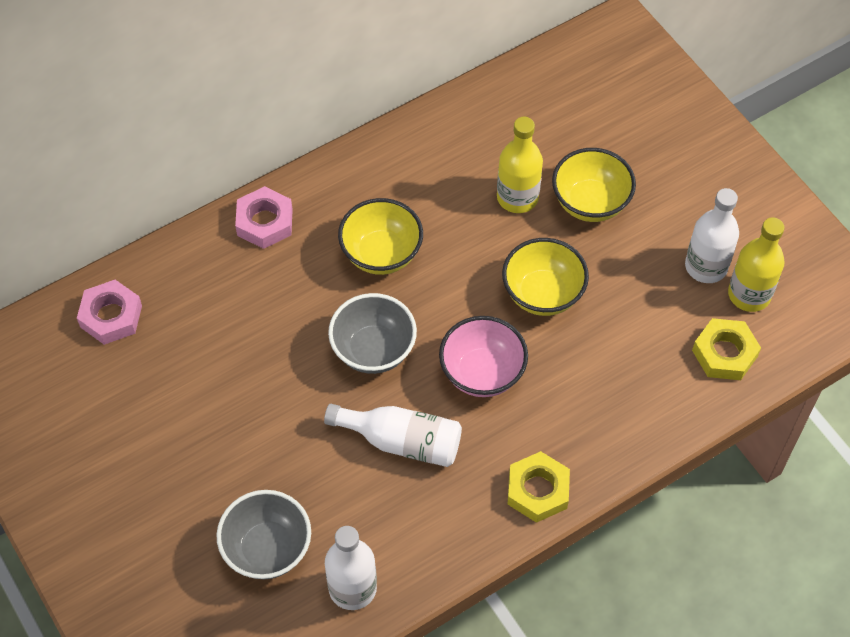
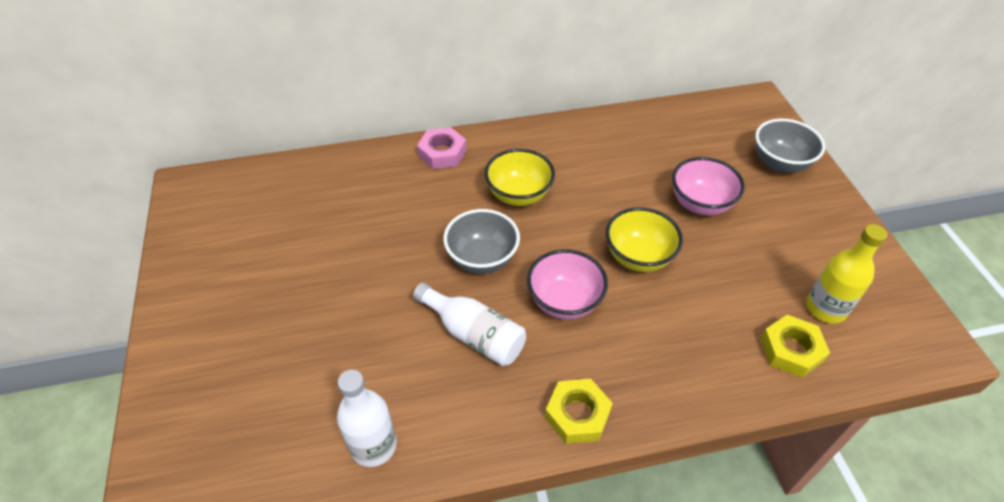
camera: 20 degrees right, 10 degrees down
(111, 316) = (301, 182): pink nut -> none
(267, 549) = (319, 386): grey bowl -> grey bowl (780, 163)
(517, 197) = (641, 185): yellow bottle -> none
(590, 203) = (700, 204): yellow bowl -> pink bowl
(706, 266) = (790, 275): white bottle -> none

